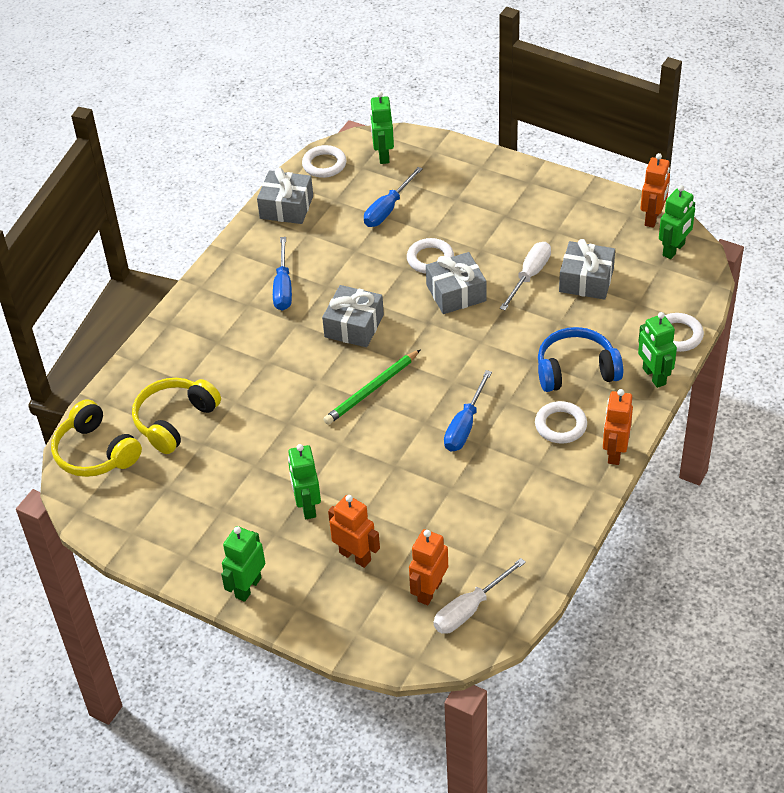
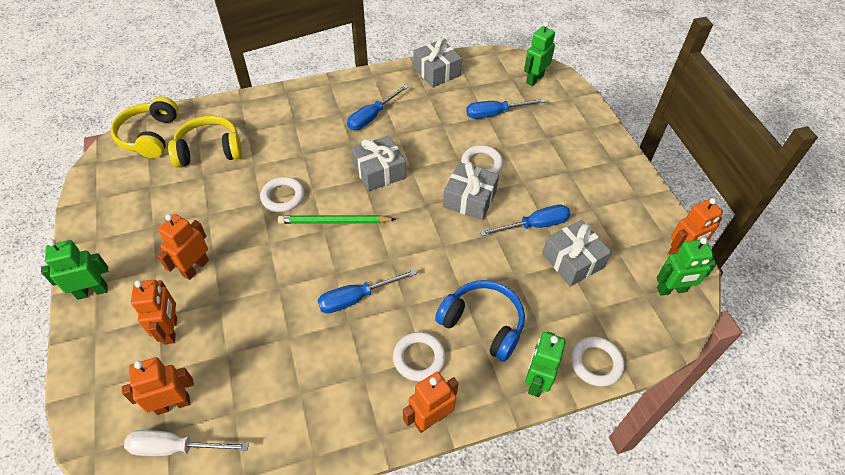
camera: 40 degrees right, 5 degrees up
(307, 506) = (195, 268): green robot -> orange robot
(324, 164) = (491, 62): white ring -> white ring (283, 197)
(529, 276) = (534, 225): white screwdriver -> blue screwdriver

